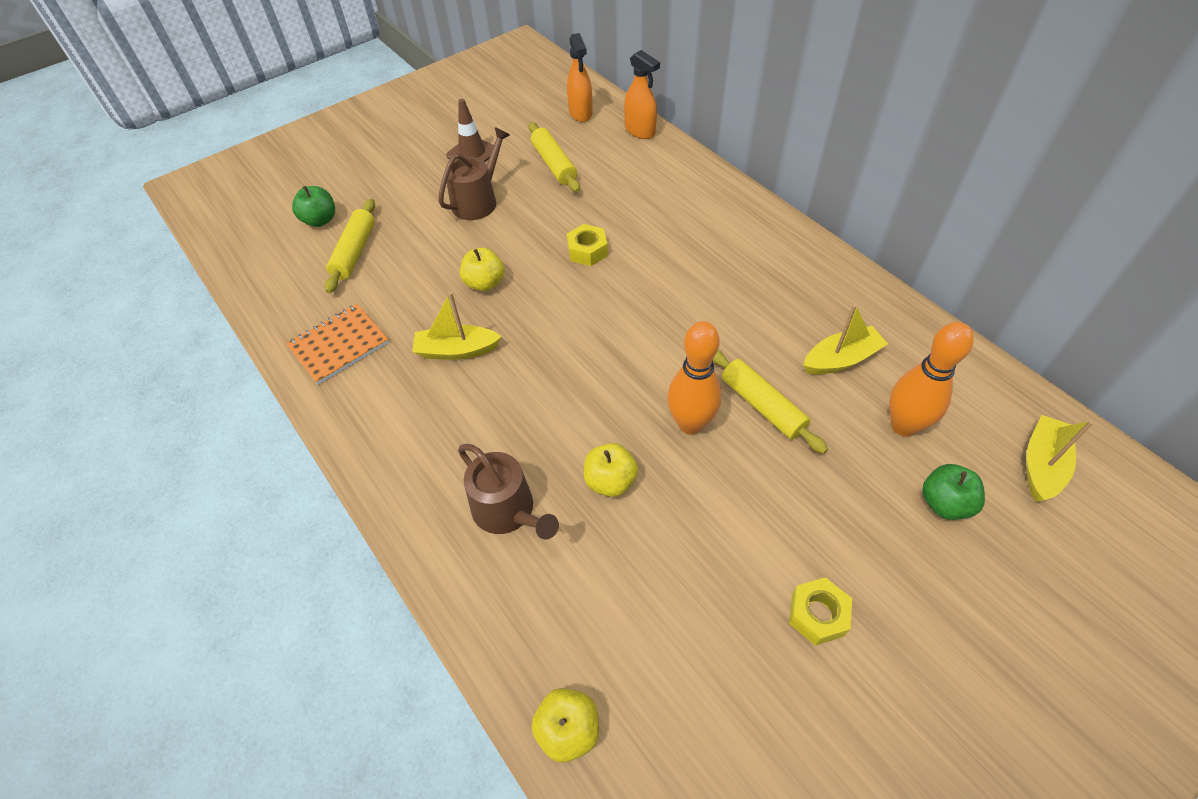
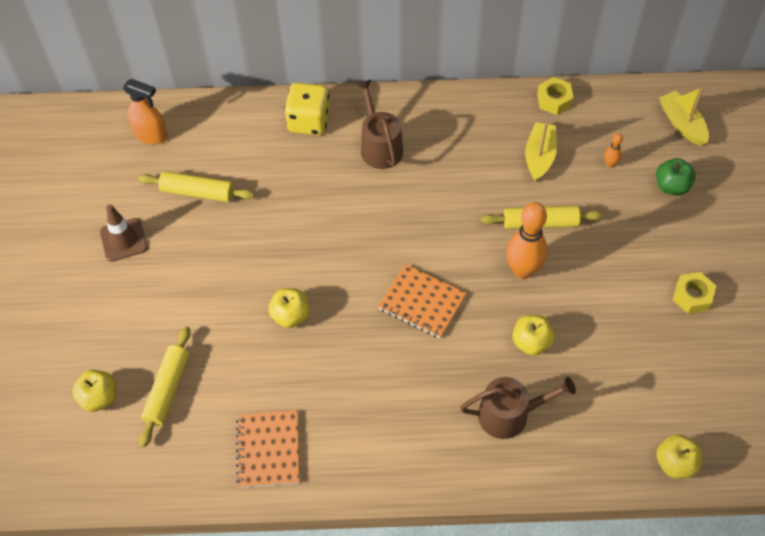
camera: 55 degrees left, 5 degrees up
(320, 220) = (99, 397): green apple -> yellow apple
(354, 252) = (167, 389): yellow rolling pin -> yellow rolling pin turned 60 degrees clockwise
(457, 350) = (344, 371): yellow boat -> none
(478, 200) = (190, 269): brown watering can -> brown watering can (379, 146)
(578, 364) = (422, 302): none -> orange notebook
(587, 251) = (318, 230): yellow nut -> yellow nut (554, 100)
(640, 131) = (216, 112): orange spray bottle -> none
(691, 184) = (309, 121): none -> yellow dice
(903, 425) = (610, 164): orange bowling pin -> orange bowling pin, size x0.45

